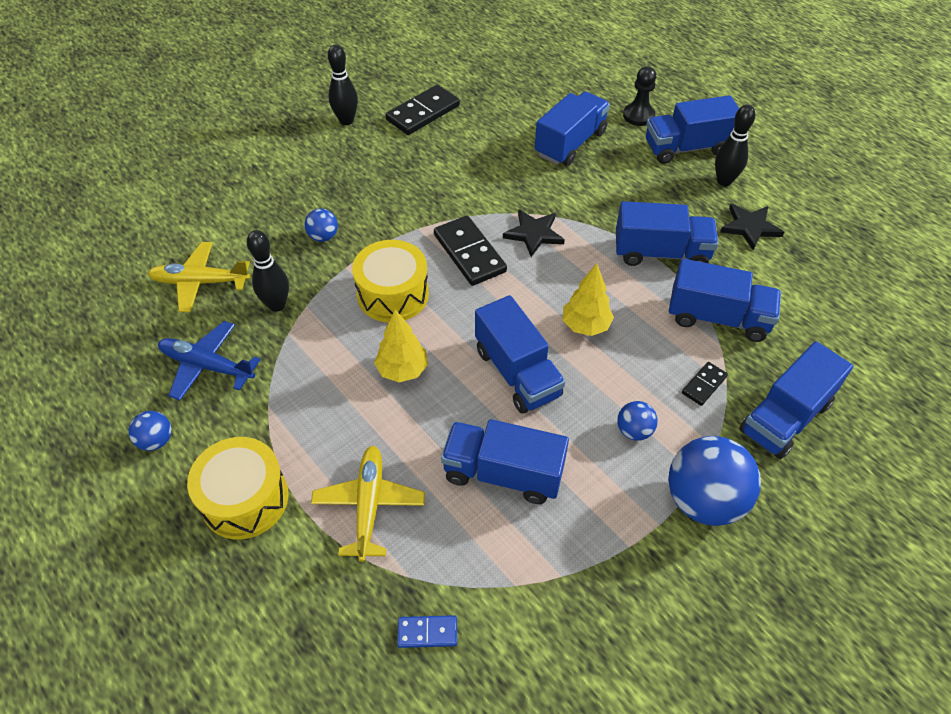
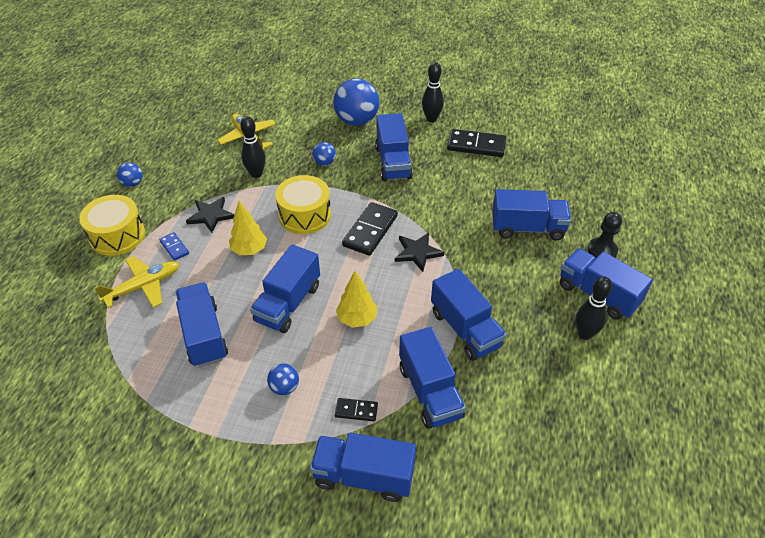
camera: 55 degrees right, 5 degrees down
(207, 366) = (193, 173): blue plane -> none
(383, 183) = (393, 162): none -> blue truck
(427, 632) = (74, 355): blue domino -> blue domino (174, 247)
(703, 500) = (252, 454): blue ball -> blue ball (357, 121)
(750, 227) = (548, 372): black star -> black star (211, 215)

